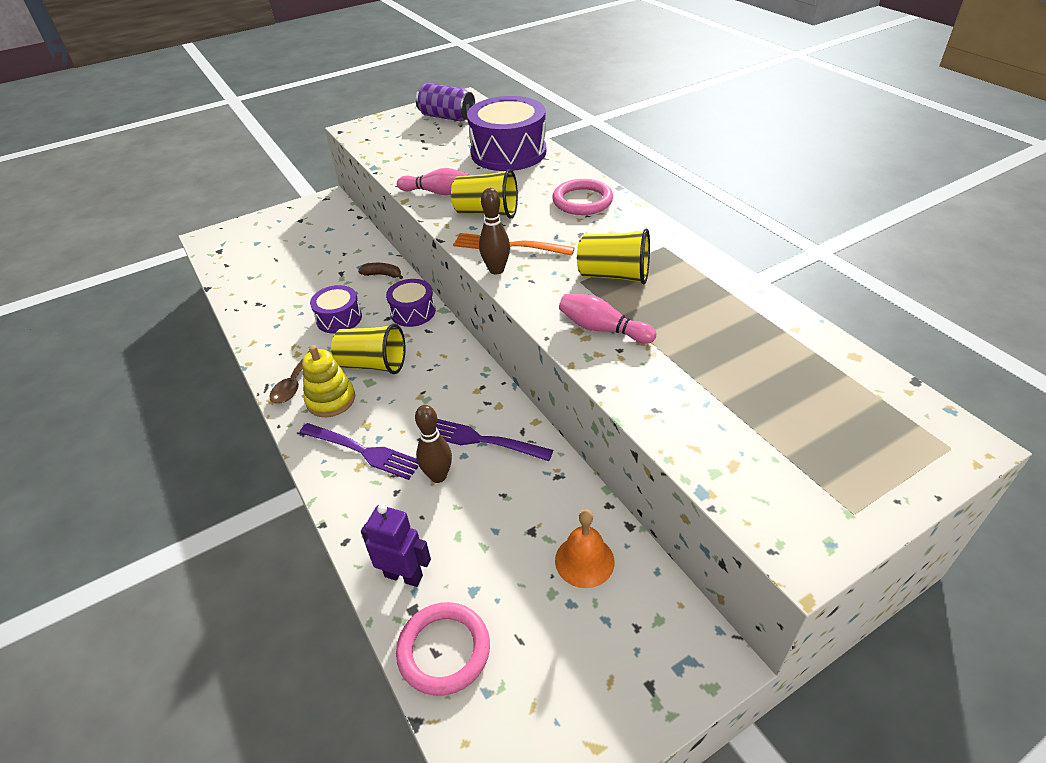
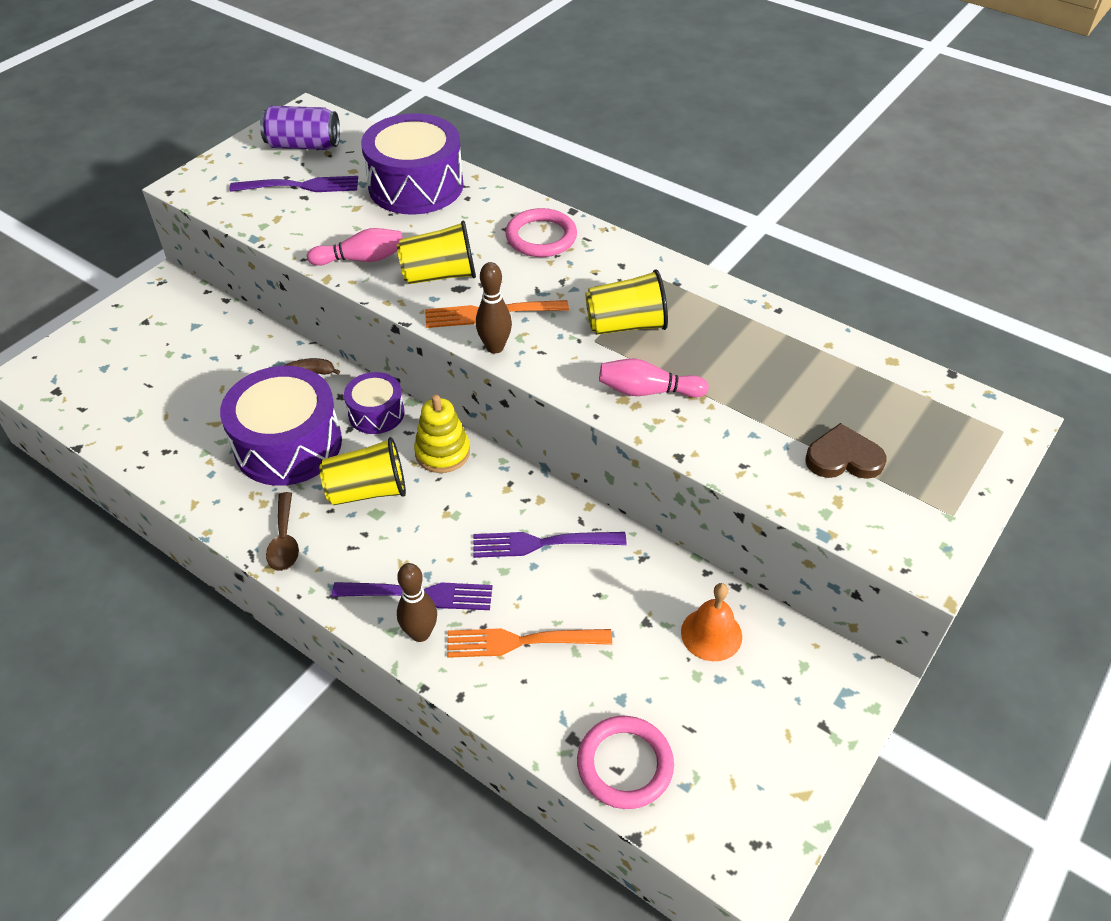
camera: 25 degrees left, 5 degrees up
(331, 400) = (343, 547): yellow stacking toy -> yellow stacking toy (442, 452)
(339, 318) = (288, 444): purple drum -> purple drum, size x1.85
(404, 575) = (543, 709): purple robot -> none
(419, 513) = (521, 641): none -> orange fork
(427, 141) = (300, 186): none -> purple fork
(438, 476) = (519, 596): brown bowling pin -> brown bowling pin (420, 633)
(759, 428) = (843, 458): none -> brown heart

